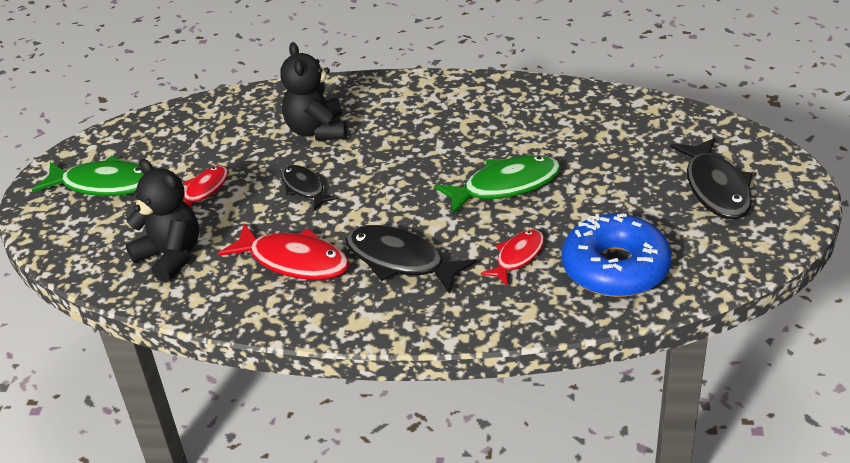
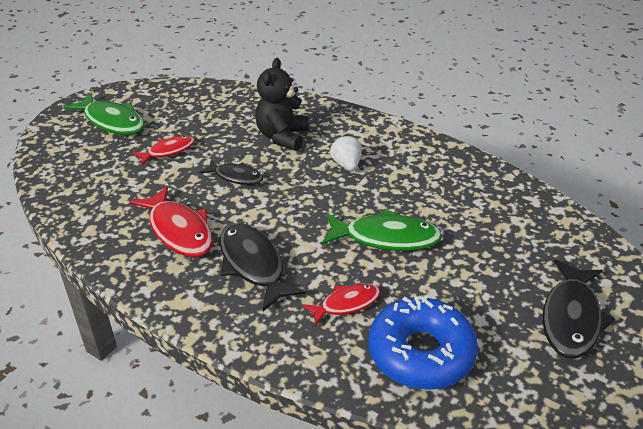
camera: 25 degrees right, 0 degrees up
(170, 256) = (104, 190): black teddy bear -> none
(304, 188) = (236, 177): black fish -> black fish turned 120 degrees clockwise
(409, 134) = (346, 165): none -> white strawberry

